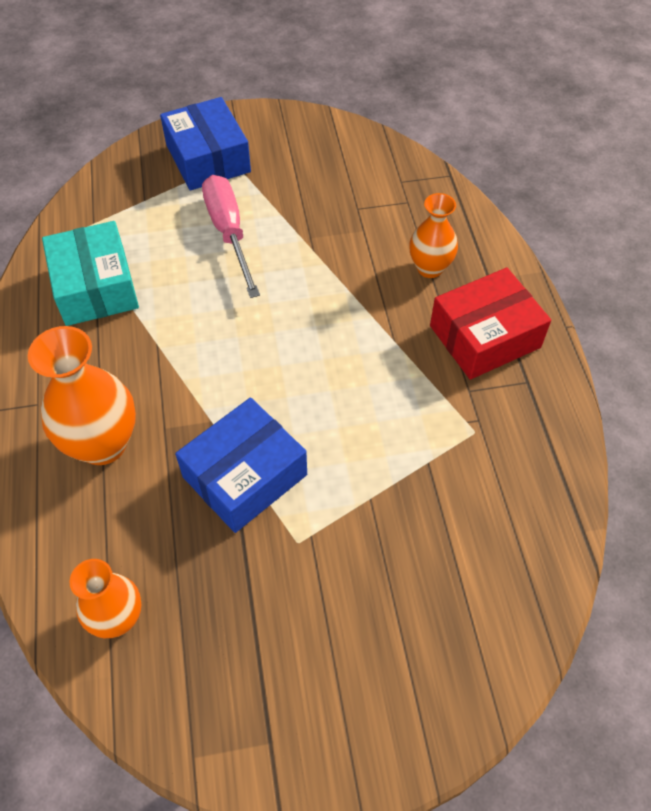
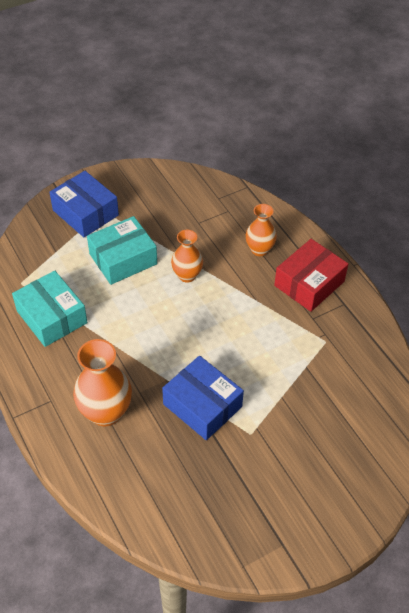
camera: 20 degrees left, 5 degrees down
(118, 618) = (165, 508): orange vase -> orange vase (187, 275)
(229, 233) = (123, 259): pink screwdriver -> turquoise box
(245, 475) = (202, 405): blue box -> blue box turned 75 degrees counterclockwise

